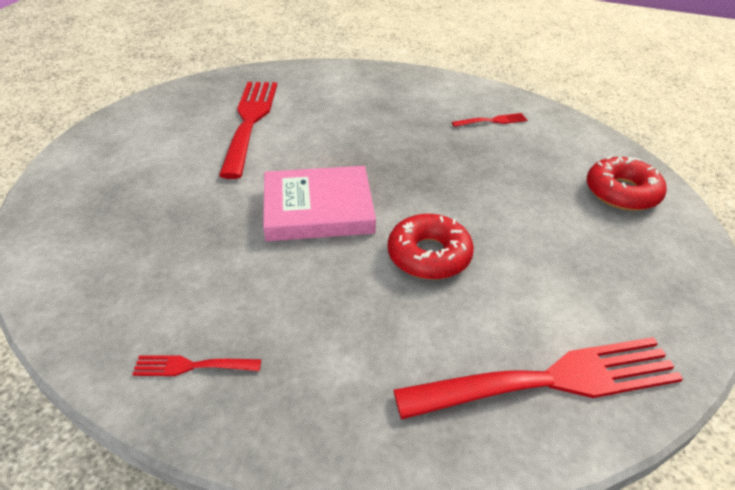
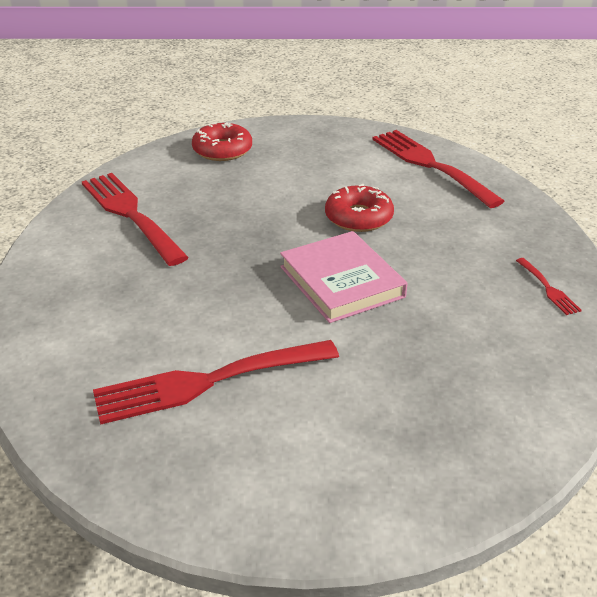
camera: 110 degrees left, 5 degrees down
(492, 121) = (130, 214): red fork -> red fork, size x2.28

